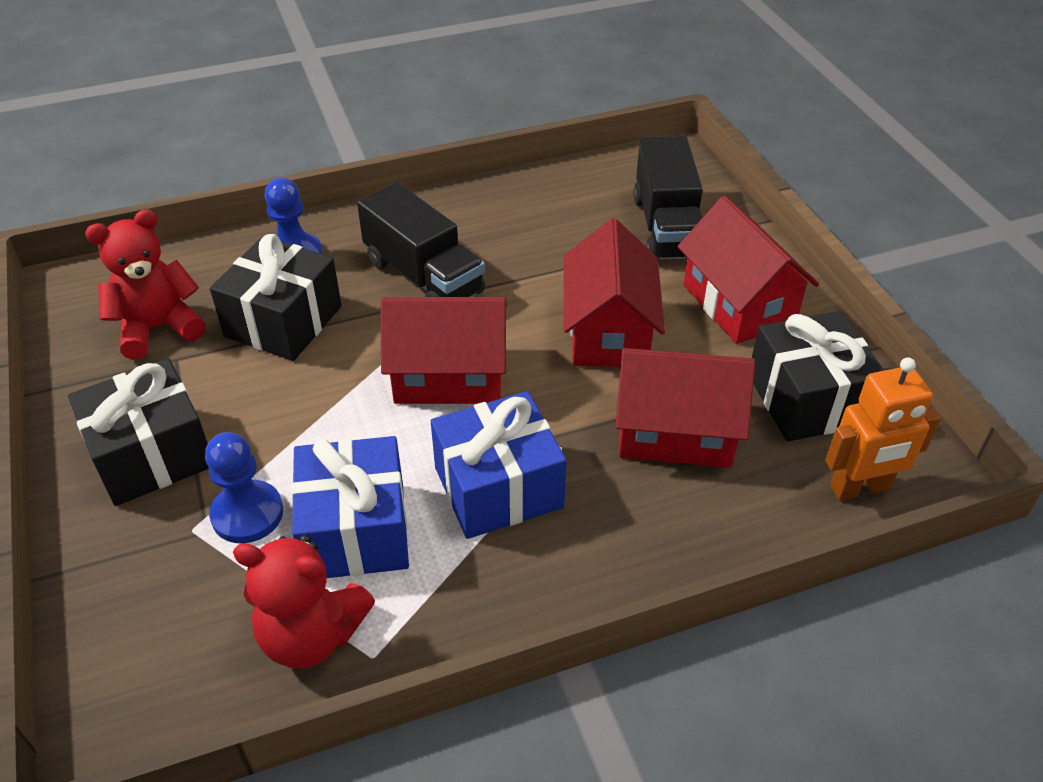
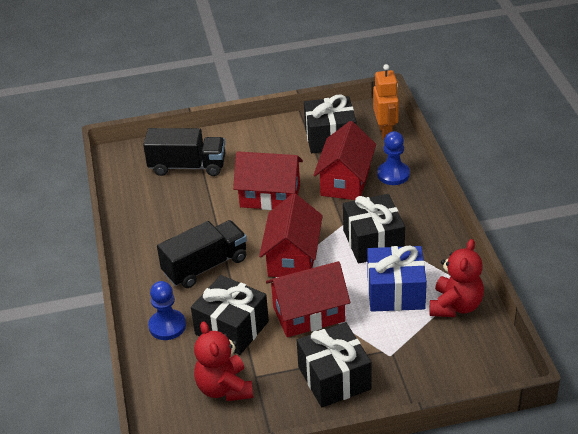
camera: 80 degrees left, 5 degrees down
(247, 514) = (381, 334): blue pawn -> blue pawn (393, 174)
(498, 487) = (373, 242): blue gift -> black gift
(738, 303) = (258, 149): red house -> red house (308, 314)

